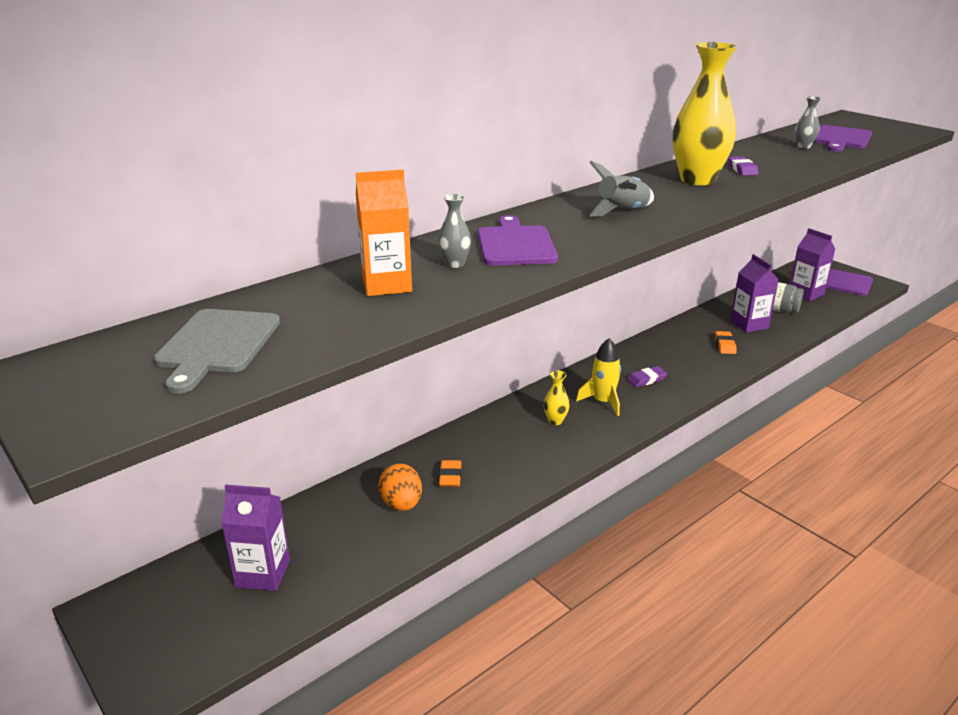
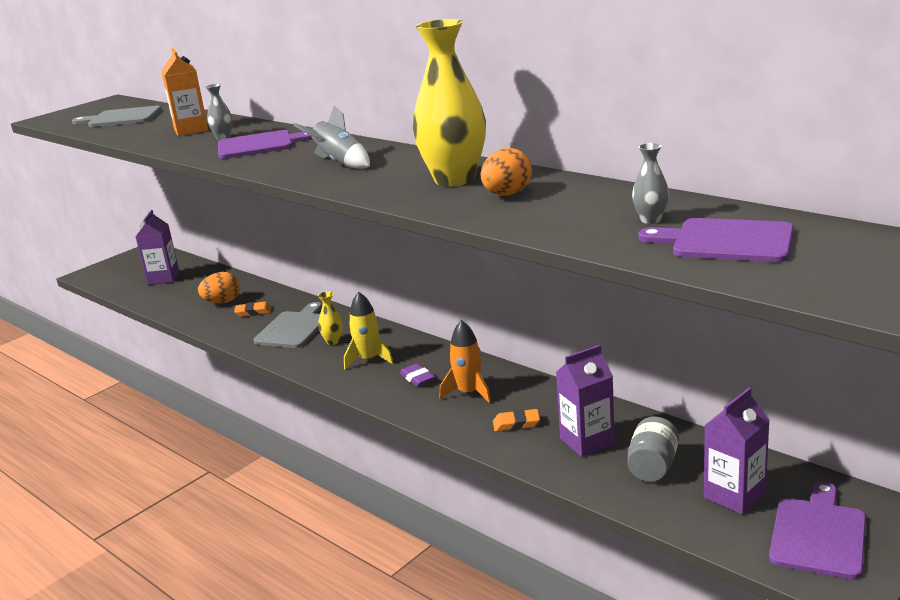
camera: 85 degrees right, 5 degrees down
(512, 446) = (293, 328): none -> grey cutting board
(675, 359) = (468, 393): none -> orange rocket
(742, 169) = (507, 194): purple eraser -> orange egg

